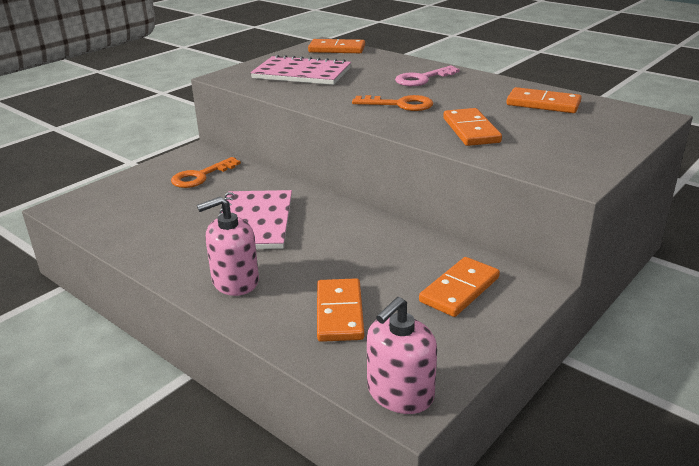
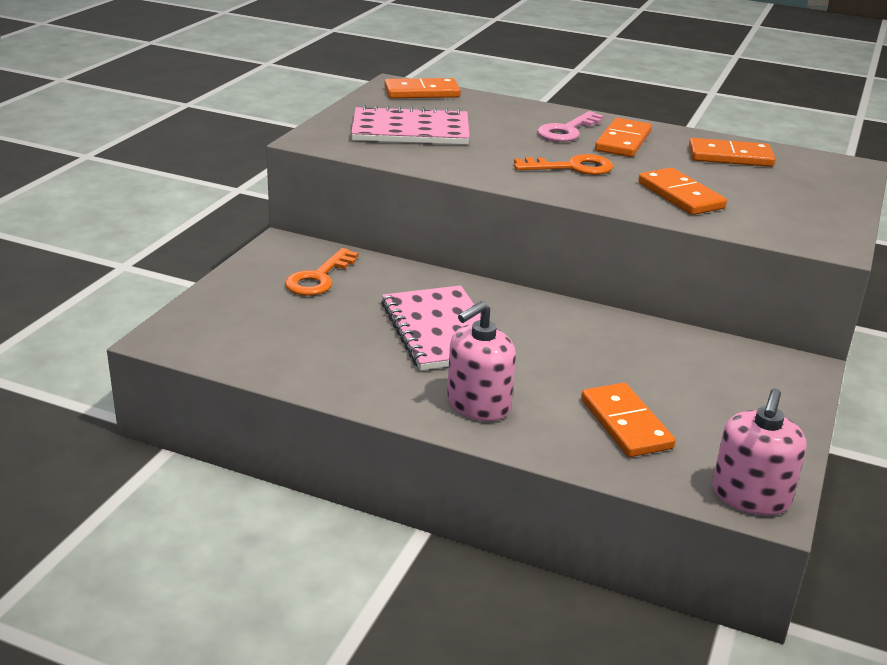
camera: 20 degrees left, 0 degrees up
(459, 289) = (731, 381): orange domino -> orange domino (623, 141)

